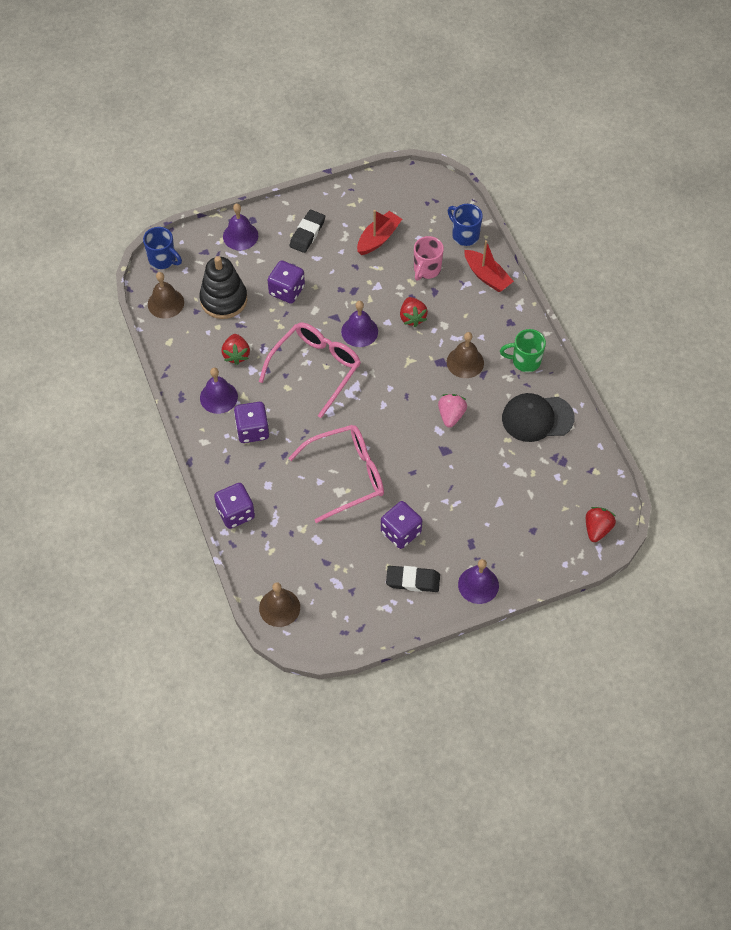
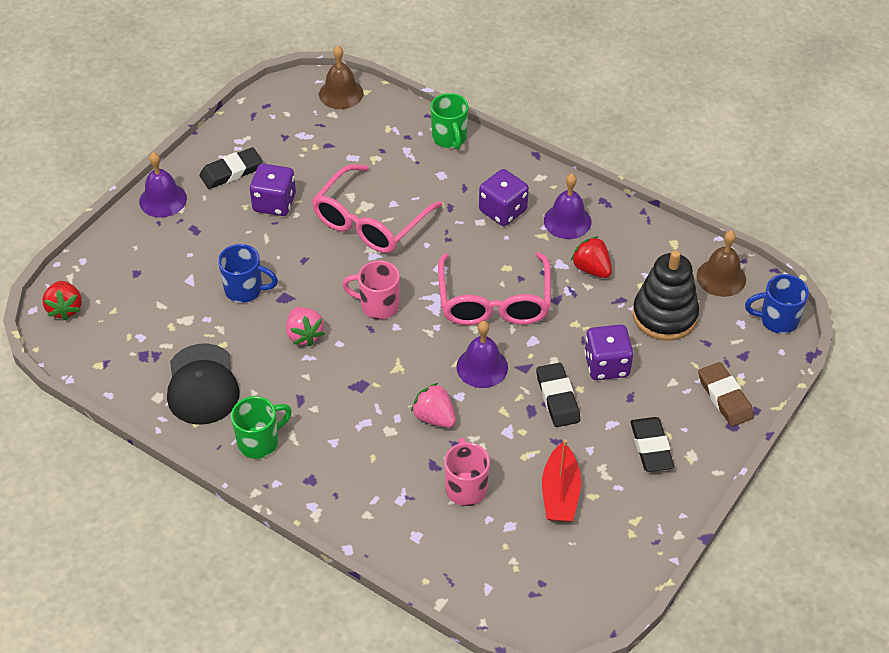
camera: 145 degrees right, 10 degrees down
(235, 513) = (449, 138): purple dice -> green mug
(240, 236) = (724, 397): purple bell -> brown eraser
(332, 288) = (557, 398): none -> black eraser
(390, 408) = (378, 306): none -> pink mug
(412, 317) = (434, 417): red strawberry -> pink strawberry
(464, 235) = (455, 565): blue mug -> blue mug (245, 290)
(465, 362) = (331, 401): brown bell -> none
(486, 276) = (383, 523): red boat -> none
(537, 418) = (202, 385): black cap -> black cap turned 120 degrees clockwise

